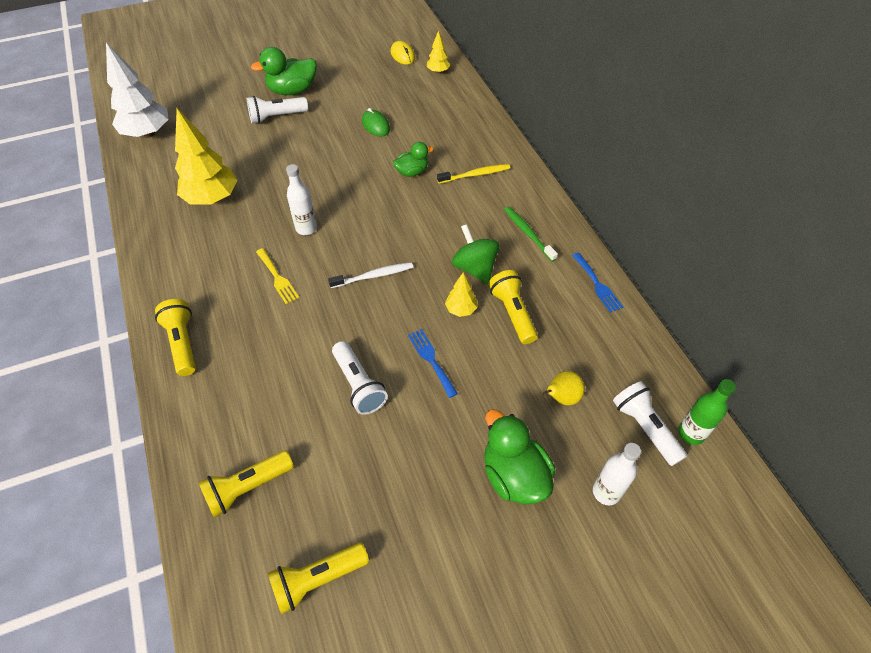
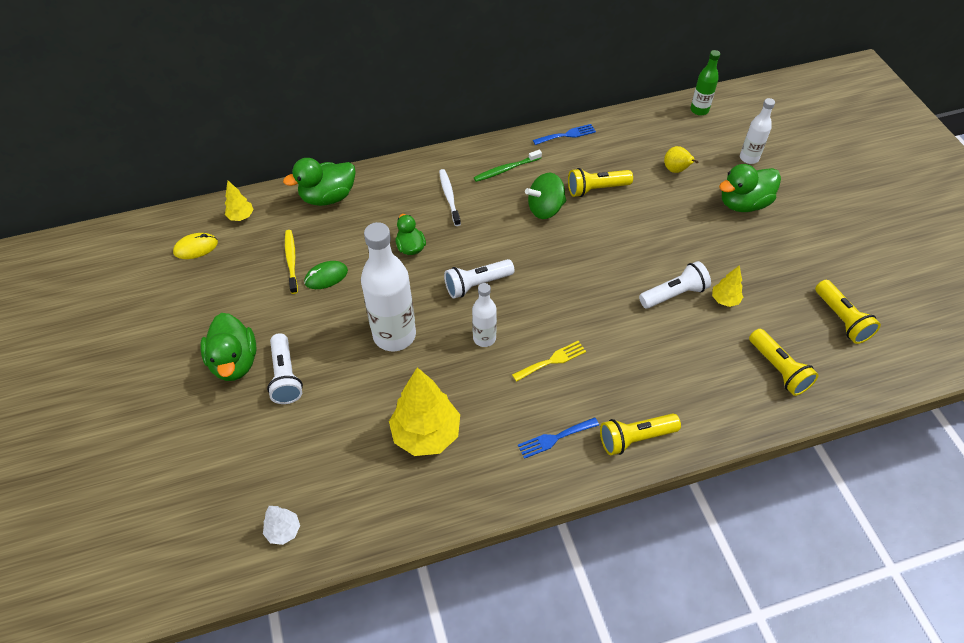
camera: 85 degrees left, 0 degrees up
(148, 133) = (283, 531): white tree -> white tree, size x0.49
(312, 171) = (394, 335): none -> white bottle
(373, 276) = (552, 282): white toothbrush -> white toothbrush (449, 197)
(431, 360) = (646, 244): blue fork -> blue fork (555, 438)
(461, 309) = (592, 221): yellow tree -> yellow tree (724, 300)
(467, 115) = (328, 197): none -> green duck
(475, 175) = (423, 199): yellow toothbrush -> yellow toothbrush (291, 261)
(645, 428) = (697, 131): white flashlight -> white flashlight (477, 284)

